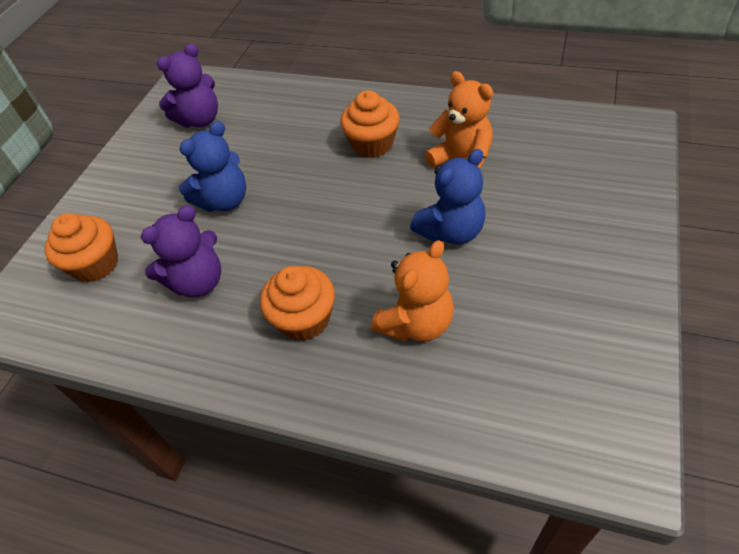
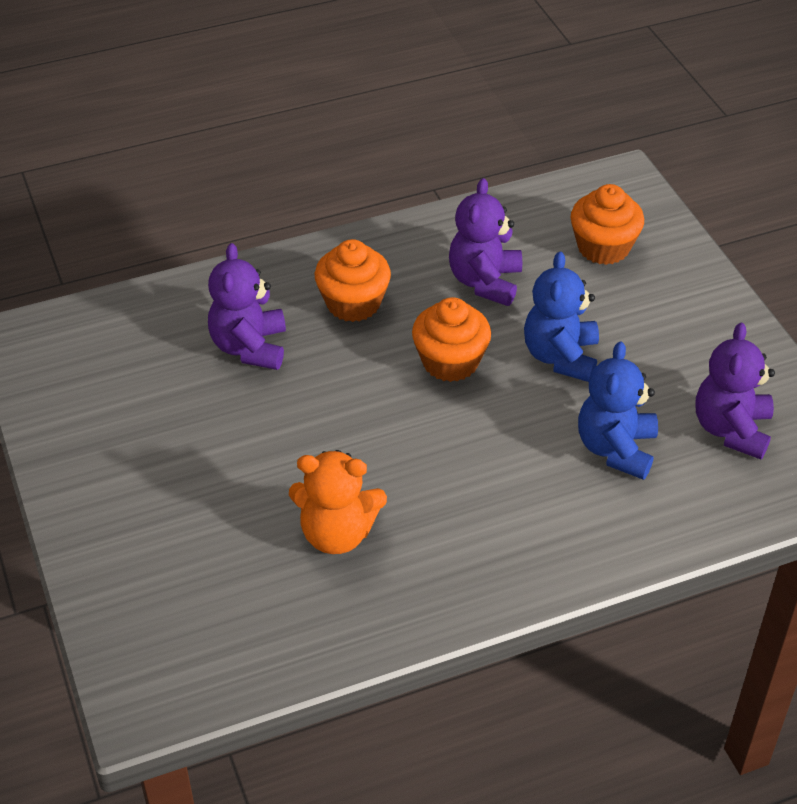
camera: 135 degrees right, 5 degrees down
(372, 144) = (470, 504): orange cupcake -> orange cupcake (450, 362)
(416, 323) = (249, 347): orange teddy bear -> purple teddy bear
(451, 231) = (283, 443): blue teddy bear -> blue teddy bear (616, 449)

